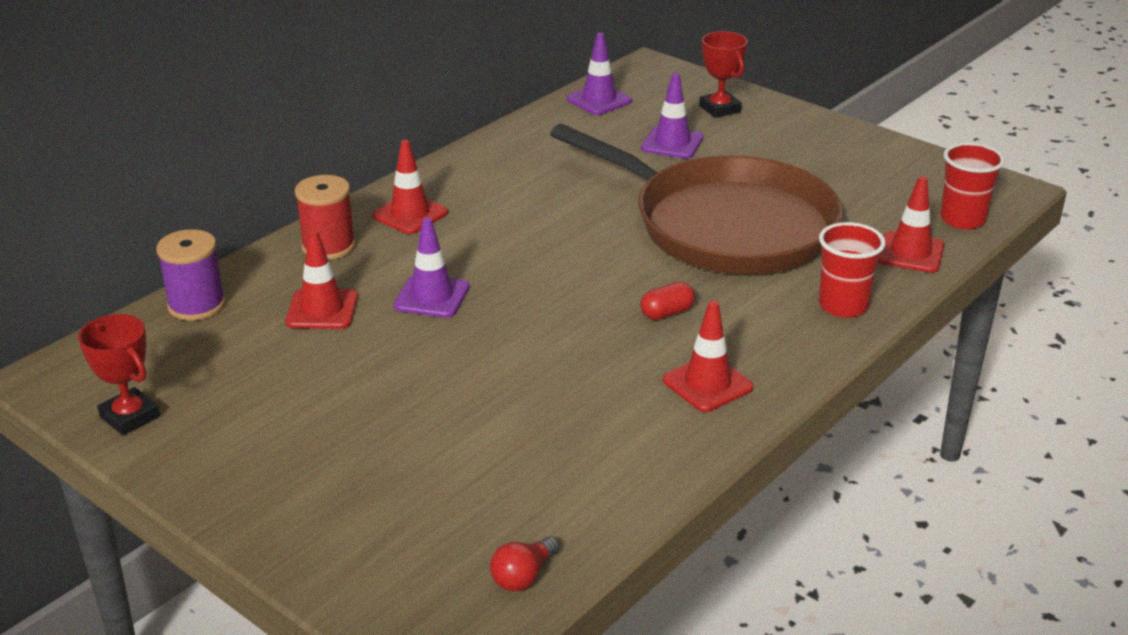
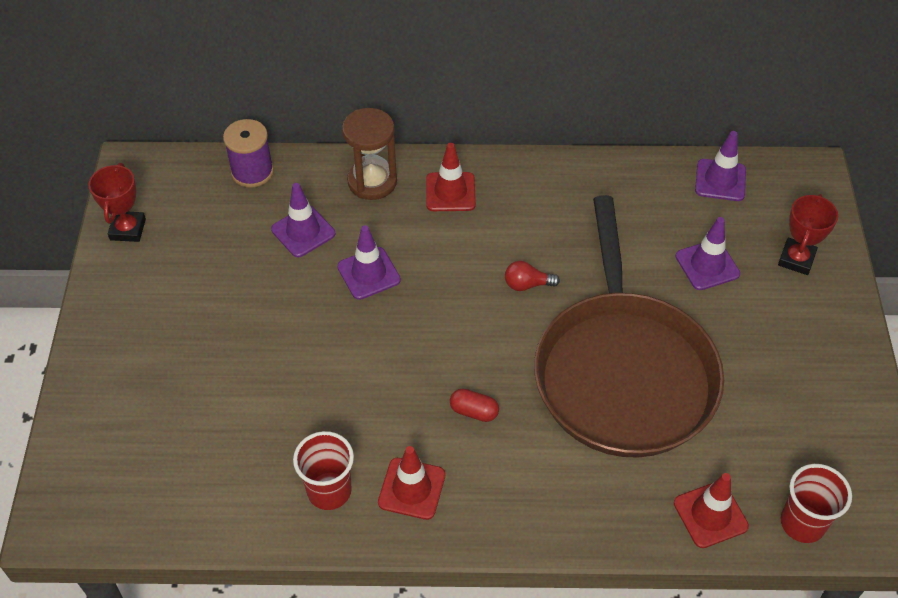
camera: 50 degrees right, 20 degrees up
(322, 310) = (303, 231): red traffic cone -> purple traffic cone
(328, 246) = (372, 181): red spool -> brown hourglass
(523, 576) = (140, 516): red light bulb -> red light bulb (527, 284)
(843, 306) = (588, 513): red cup -> red cup (329, 491)

